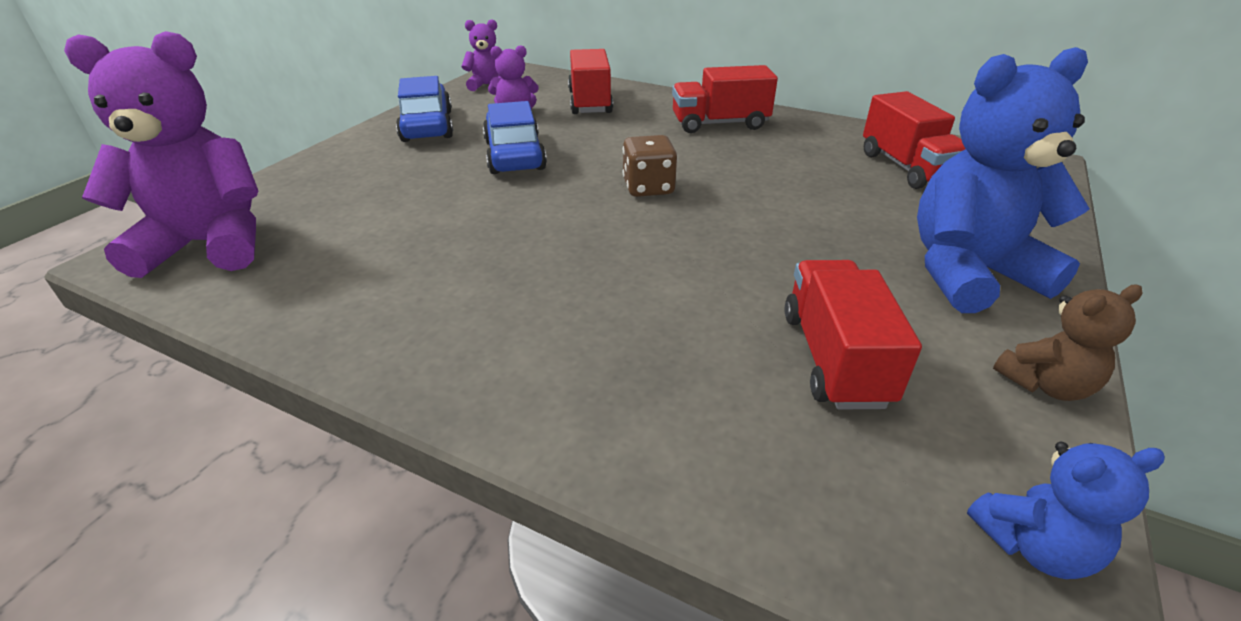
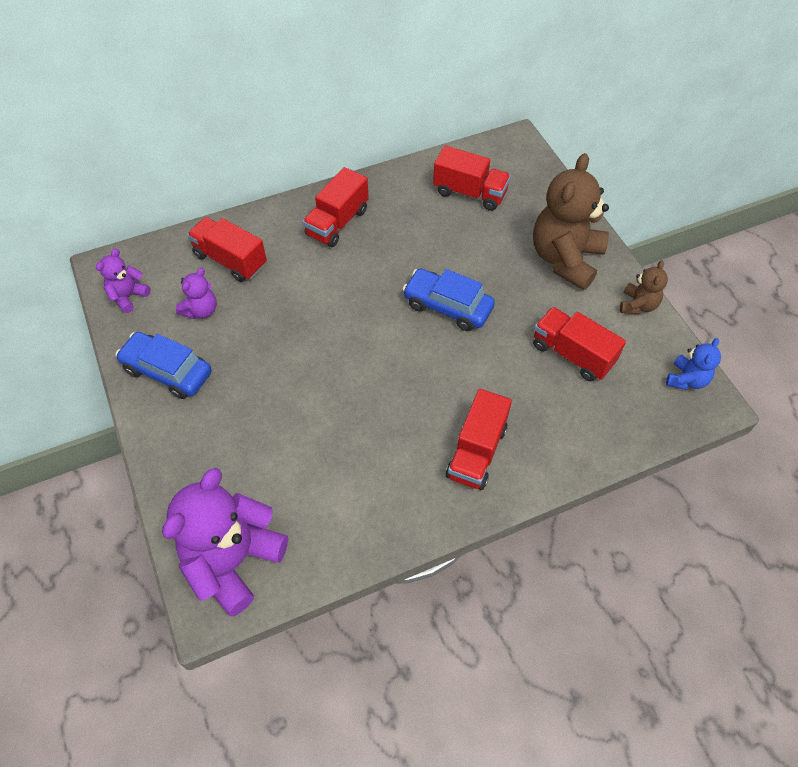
camera: 50 degrees left, 20 degrees up
(514, 155) = (270, 349): blue car -> blue car (447, 306)
(538, 347) = (476, 452): none -> red truck
(648, 188) = (378, 314): brown dice -> none
(969, 272) = (565, 259): blue teddy bear -> brown teddy bear

